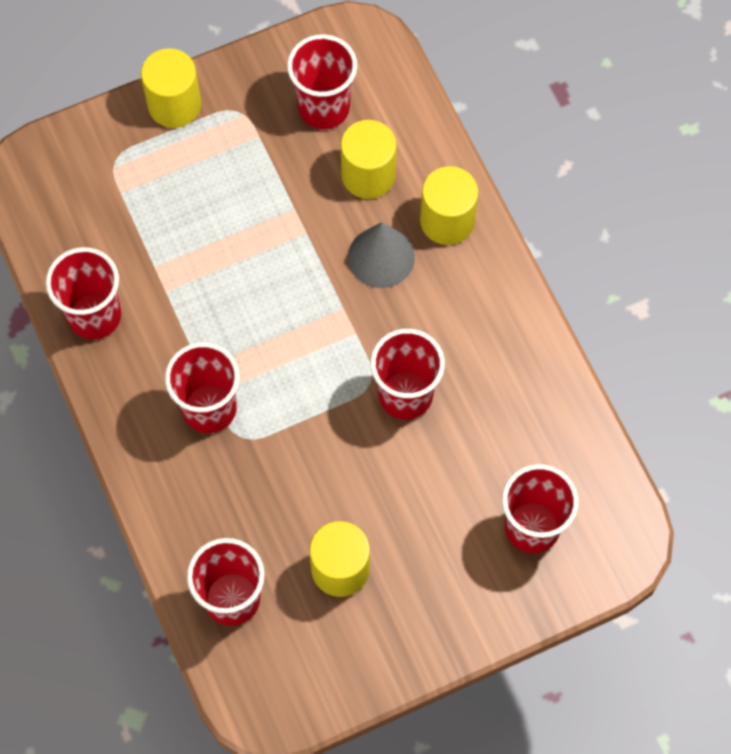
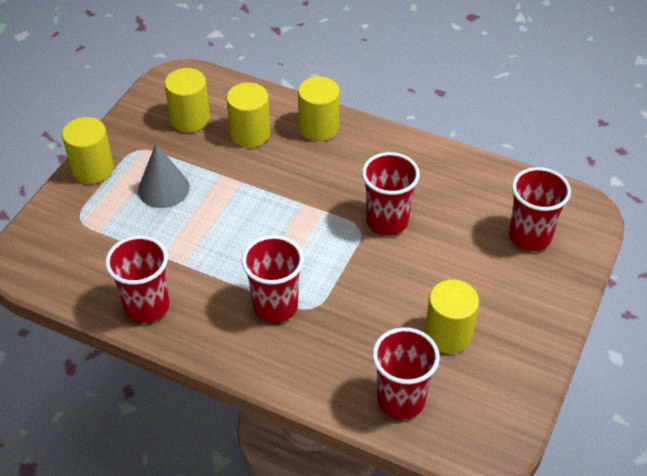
camera: 40 degrees left, 20 degrees down
(324, 108) = (190, 119): red cup -> yellow cylinder
(381, 257) = (299, 166): grey cone -> grey cone (163, 188)

